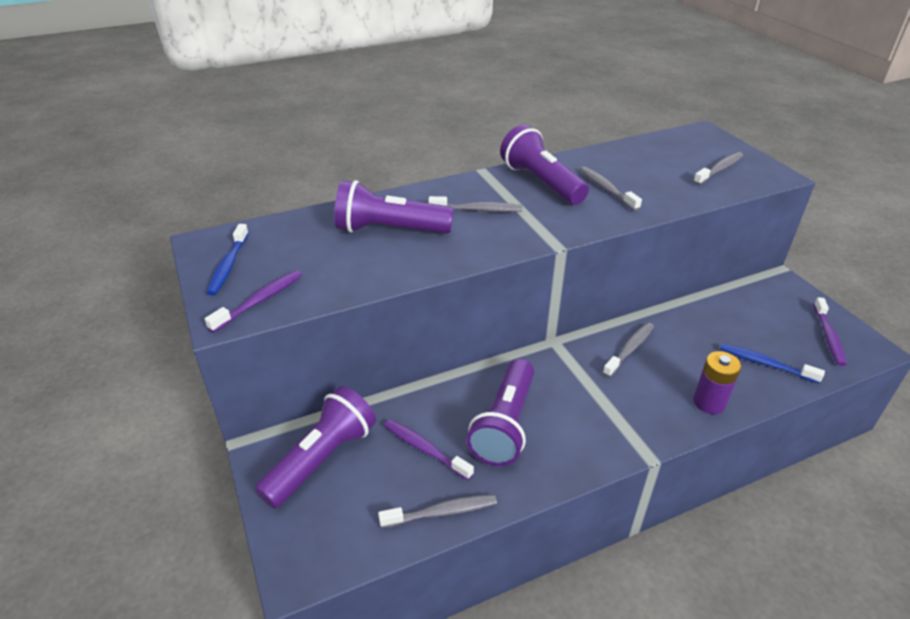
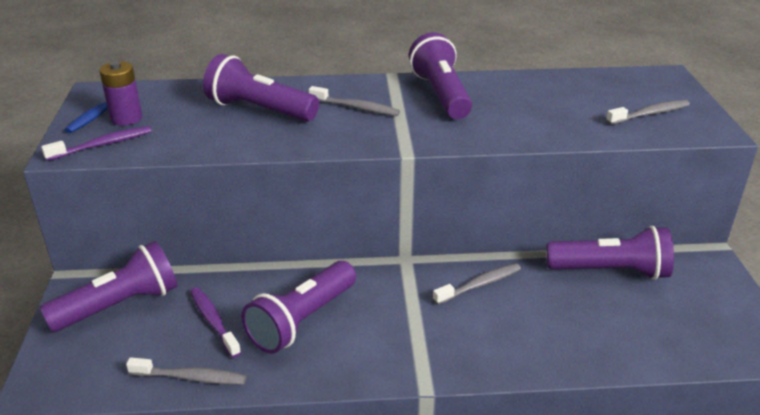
camera: 20 degrees right, 5 degrees down
(606, 189) = (504, 111): grey toothbrush -> none
(709, 402) = (529, 355): purple battery -> purple battery (126, 118)
(719, 310) = (610, 271): none -> purple flashlight
(765, 364) = (623, 334): blue toothbrush -> none
(828, 337) = (724, 326): purple toothbrush -> none

